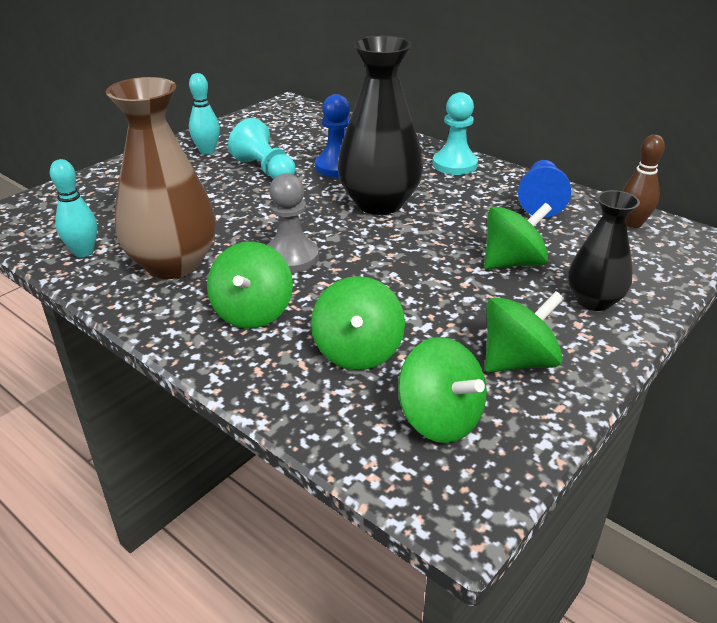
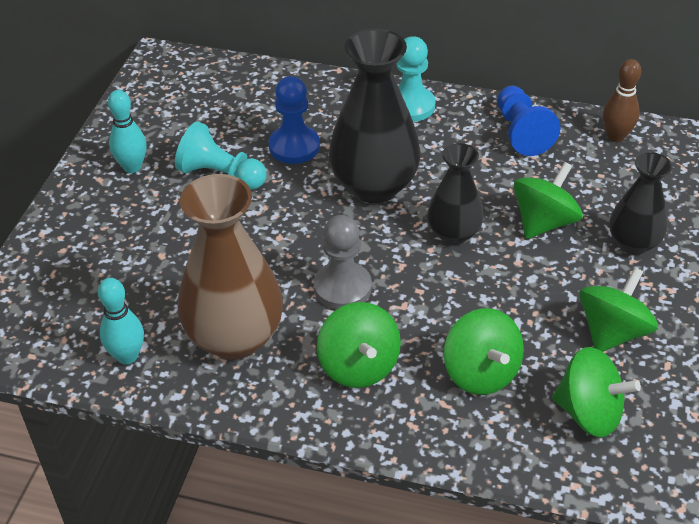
camera: 25 degrees left, 10 degrees up
(420, 249) = (453, 234): none -> black vase

